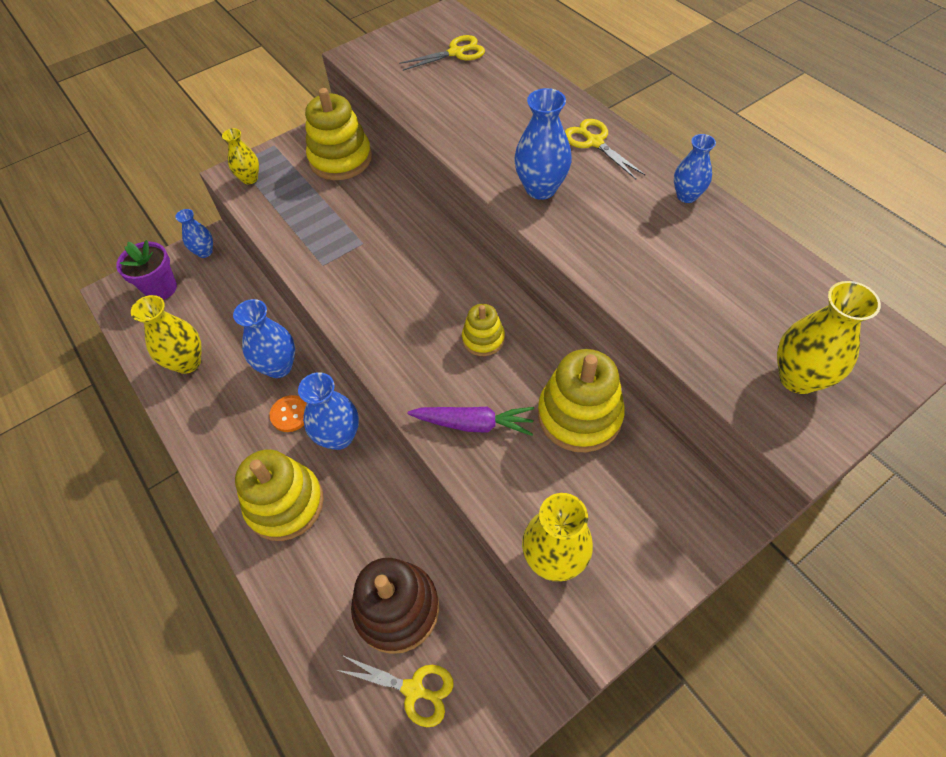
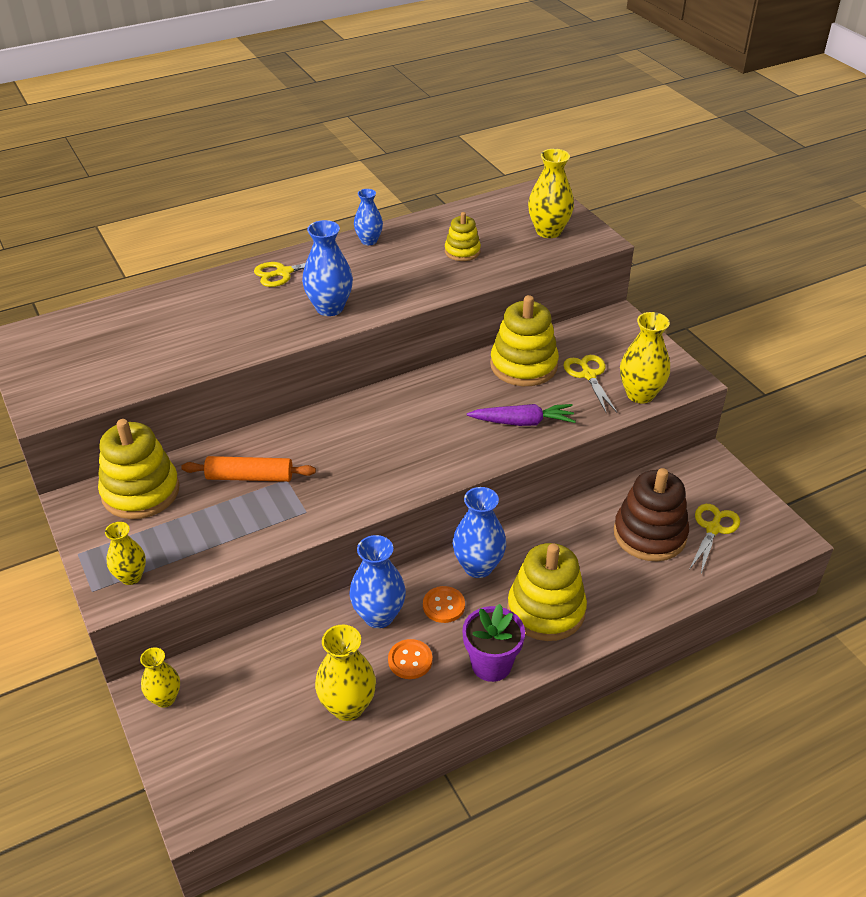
camera: 85 degrees left, 15 degrees down
(161, 288) = (212, 747): purple flower pot -> purple flower pot (491, 664)
(205, 252) = (165, 698): blue vase -> yellow vase
(230, 398) = (410, 660): none -> orange button
(363, 218) = (249, 477): none -> orange rolling pin
(456, 53) = (94, 336): yellow scissors -> yellow scissors (588, 375)
(473, 424) = (522, 422): purple carrot -> purple carrot turned 75 degrees clockwise
(483, 339) = (436, 407): yellow stacking toy -> yellow stacking toy (462, 251)

